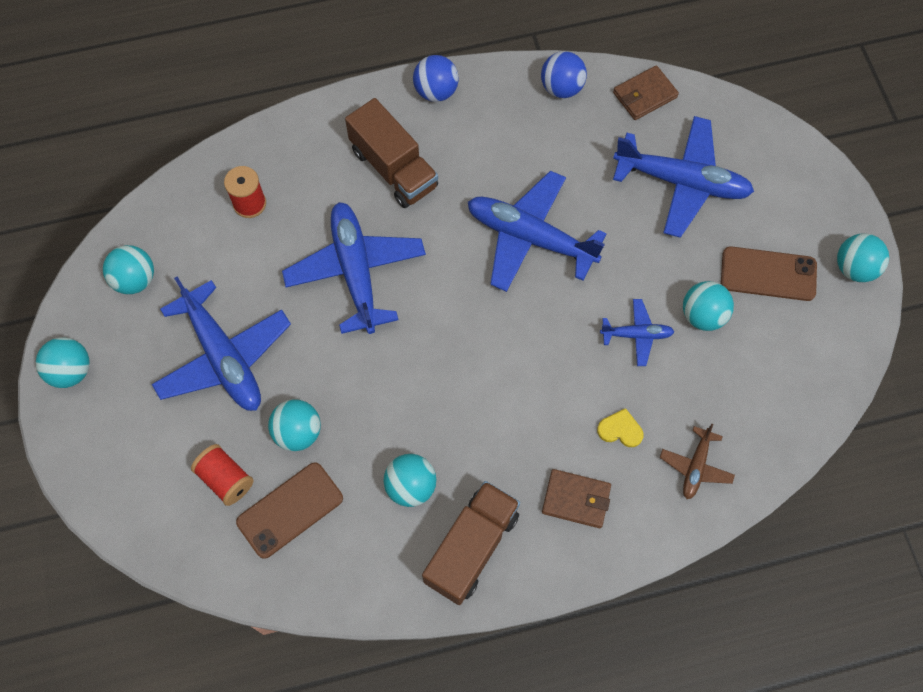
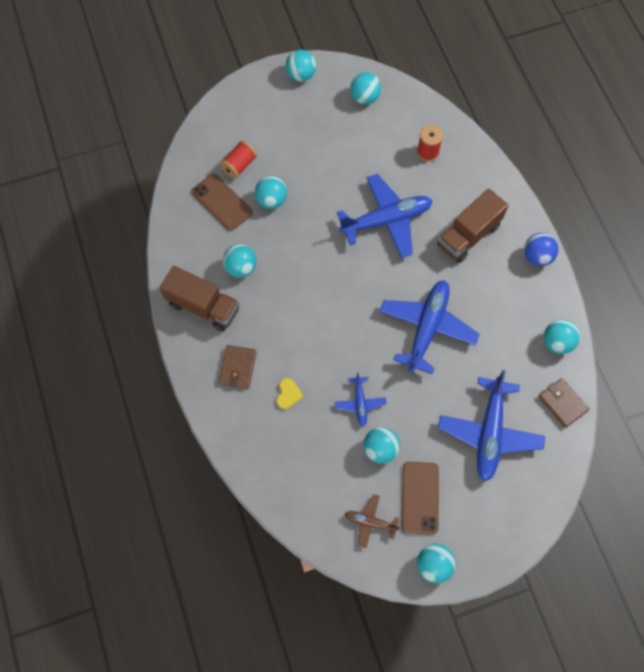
camera: 85 degrees right, 0 degrees up
(224, 357) = (317, 153): blue plane -> none
(561, 88) = (557, 342): blue ball -> turquoise ball
(695, 467) = (265, 445): brown plane -> brown plane (370, 522)

